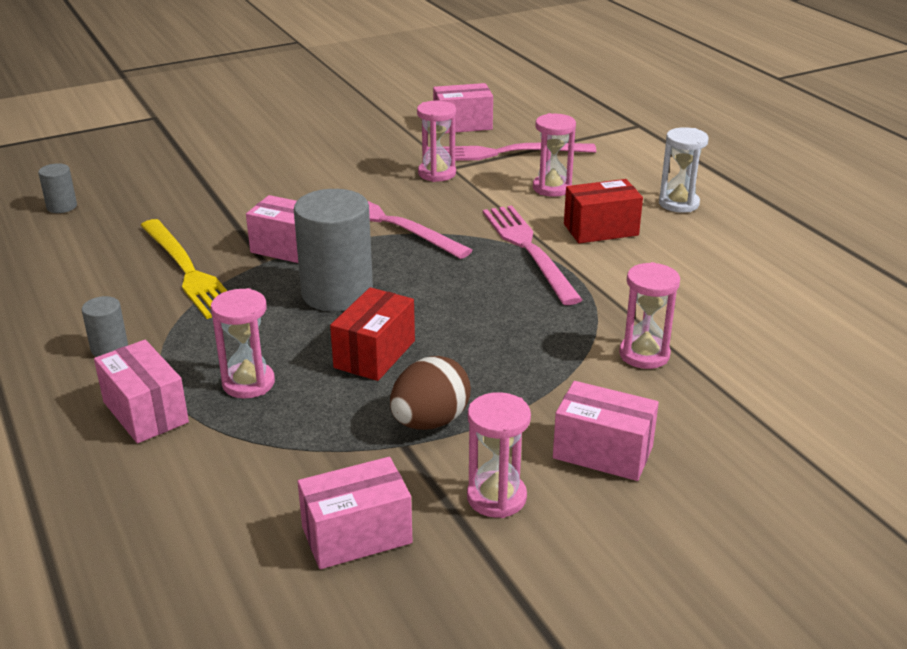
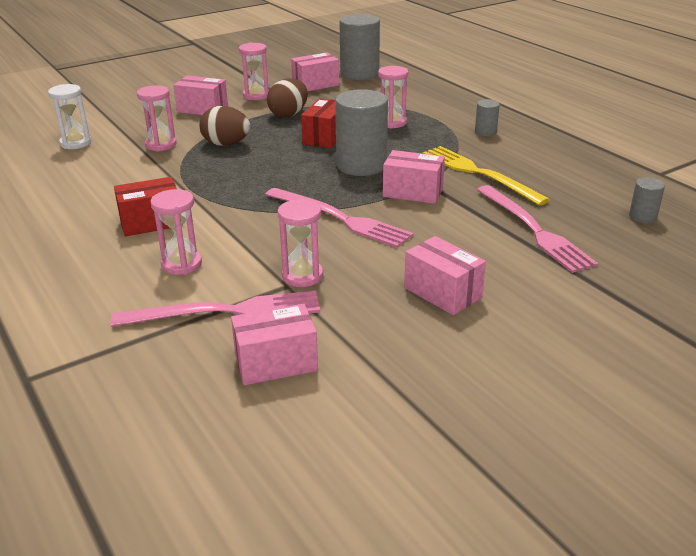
camera: 175 degrees right, 0 degrees up
(145, 412) = (437, 111): pink box -> pink box (442, 293)
(233, 582) = (359, 74): none -> grey cylinder
(528, 250) = (219, 202): pink fork -> pink fork (534, 230)
(537, 349) = (226, 144): none -> brown egg
(678, 203) = (61, 253): white hourglass -> white hourglass (75, 143)

